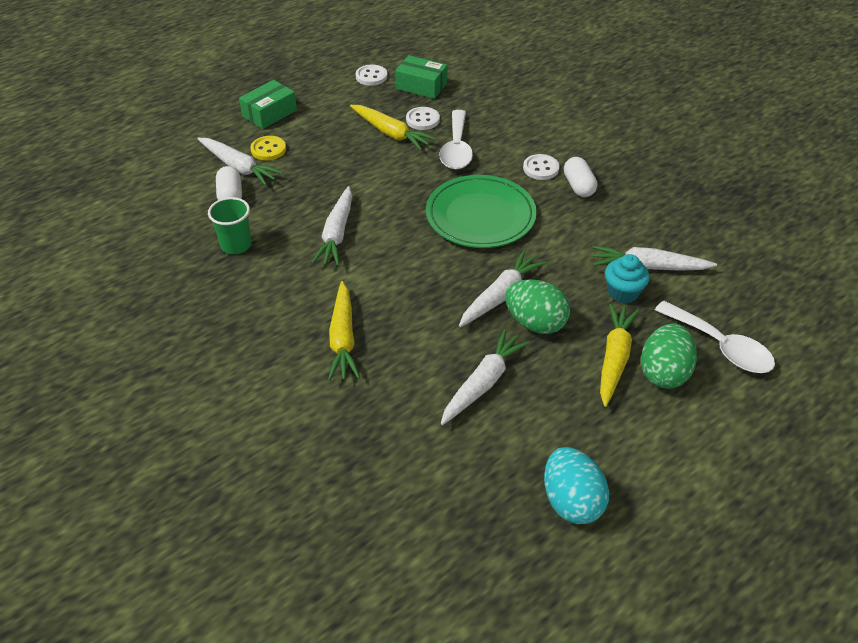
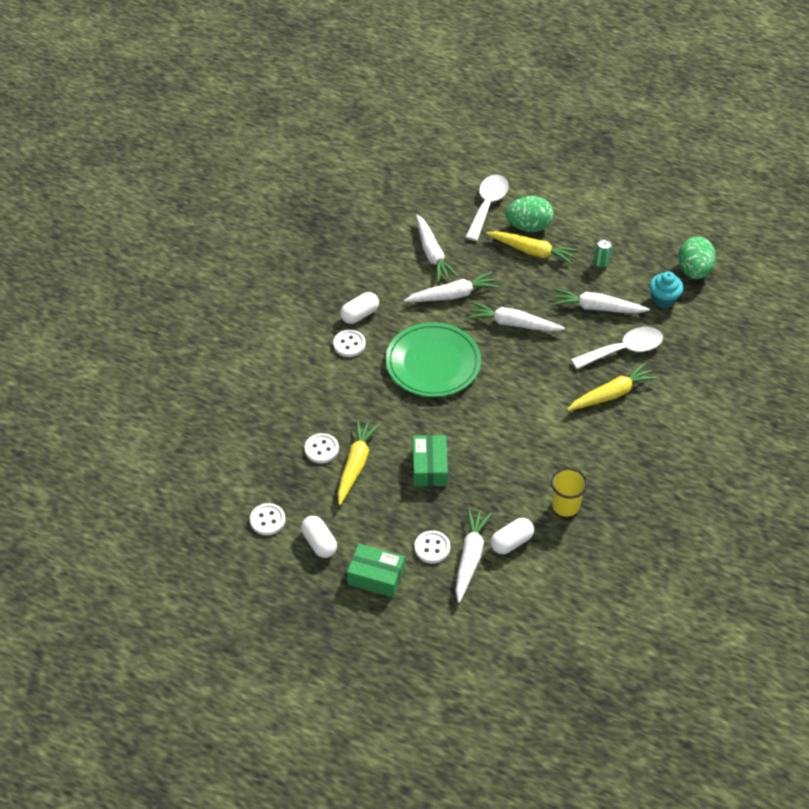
camera: 115 degrees left, 5 degrees up
(236, 245) = (565, 506): green cup -> yellow cup
(268, 149) = (432, 548): yellow button -> white button
(327, 95) = (319, 543): none -> white capsule
(336, 234) = (510, 445): white carrot -> white carrot (452, 295)
(421, 86) = (264, 472): green box -> green box (429, 467)
(456, 149) = (353, 409): white spoon -> white spoon (624, 350)
(535, 323) = (527, 298): green egg -> green egg (694, 271)
(561, 422) = (601, 263): none -> green can
(571, 501) = (653, 244): turquoise egg -> none
(614, 359) = (532, 251): yellow carrot -> yellow carrot turned 150 degrees counterclockwise
(623, 292) = (467, 261): turquoise cupcake -> turquoise cupcake (663, 299)

